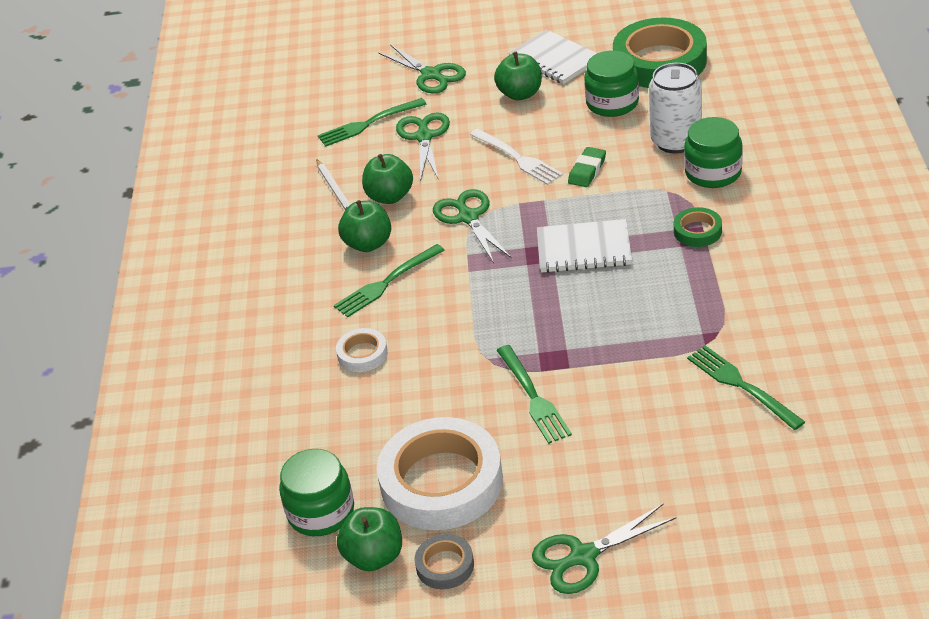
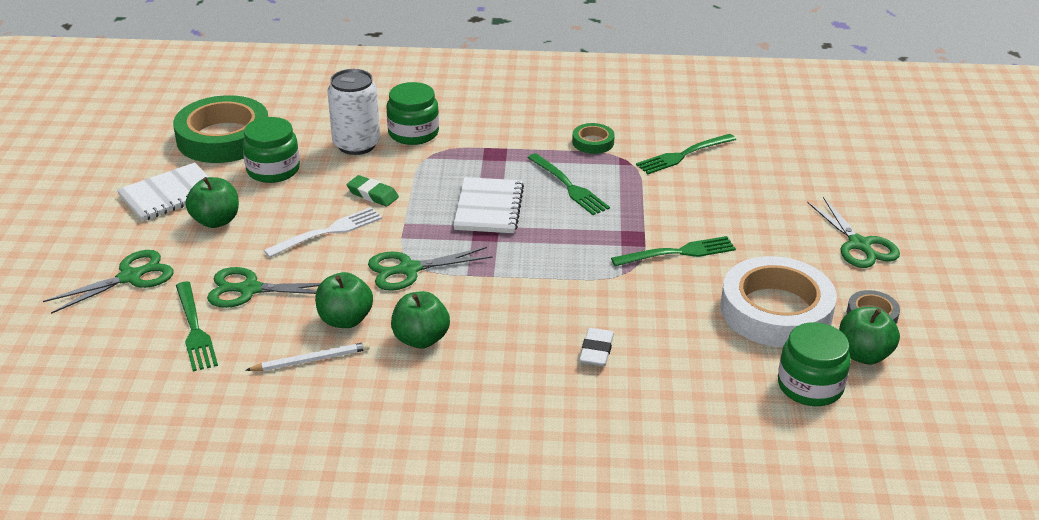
camera: 90 degrees left, 5 degrees down
(362, 354) = (596, 351): white tape -> white eraser
(387, 283) = (491, 329): green fork -> green fork (569, 186)
(697, 231) = (490, 150): green tape -> green tape (593, 142)

